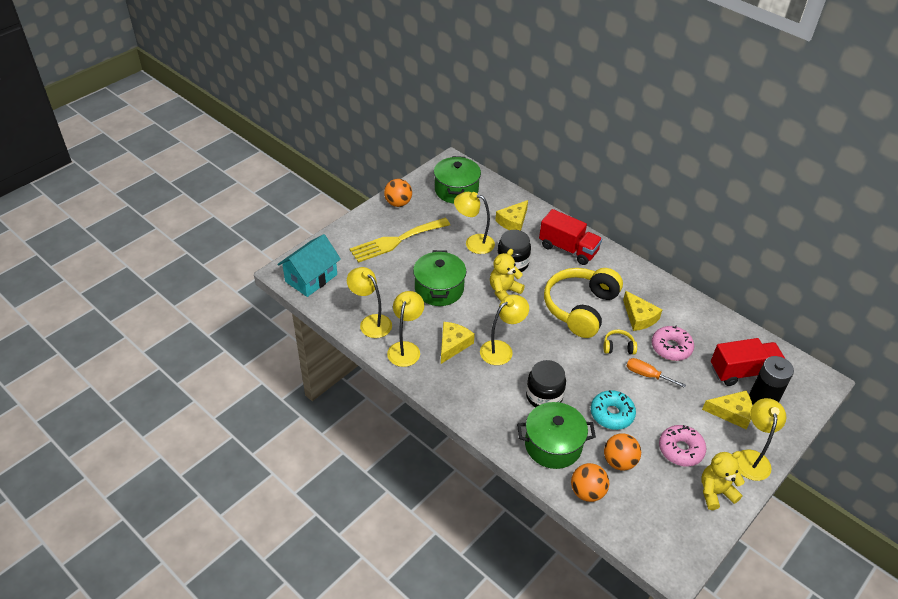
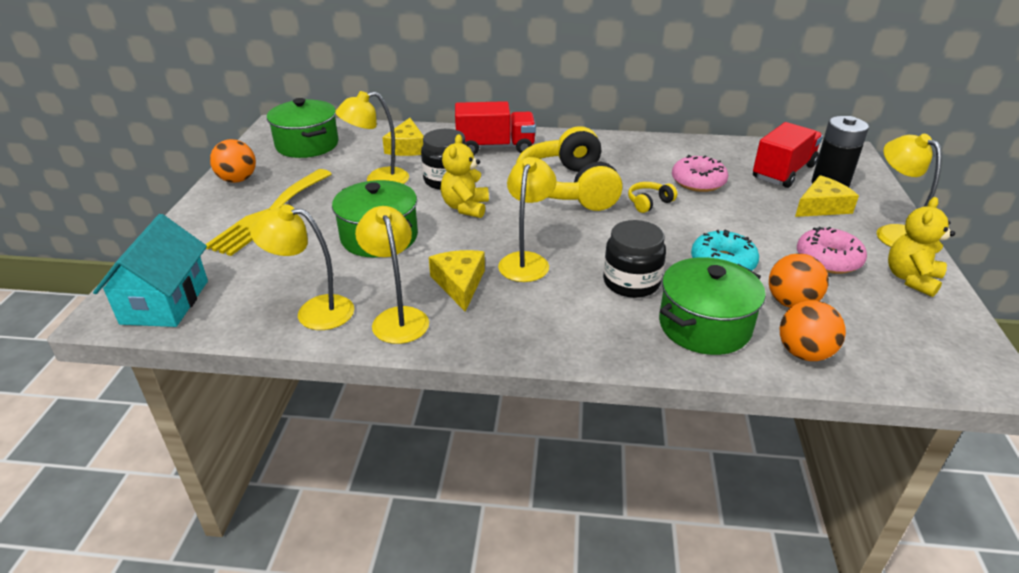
camera: 35 degrees left, 10 degrees down
(639, 317) = (636, 171): yellow cheese -> none
(647, 375) = (708, 213): orange screwdriver -> none

